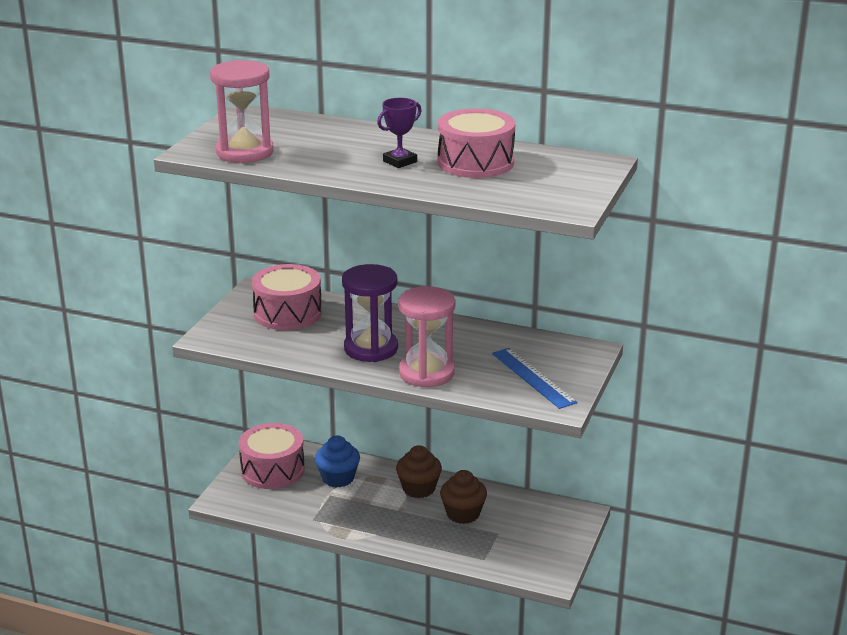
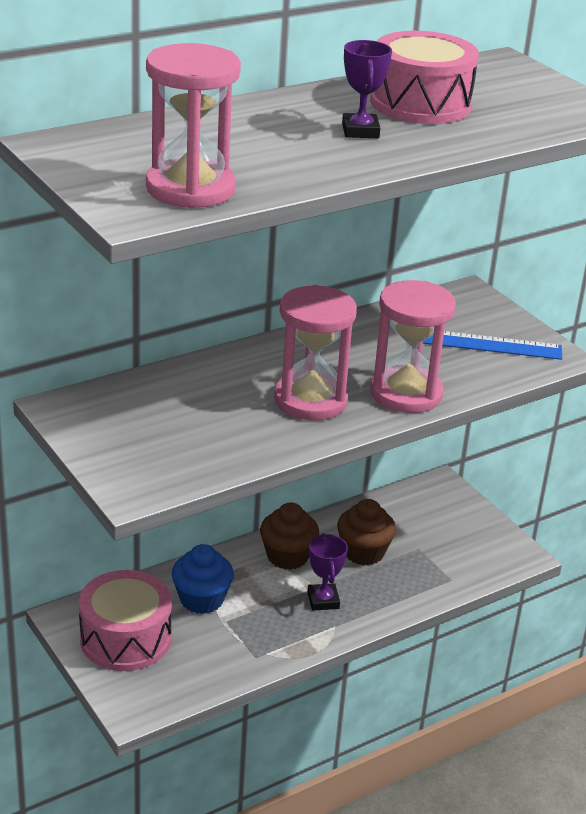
camera: 55 degrees left, 5 degrees up
(287, 313) = (154, 413): pink drum -> none
(371, 348) = (310, 400): purple hourglass -> pink hourglass
(395, 519) = (323, 600): none -> purple trophy

